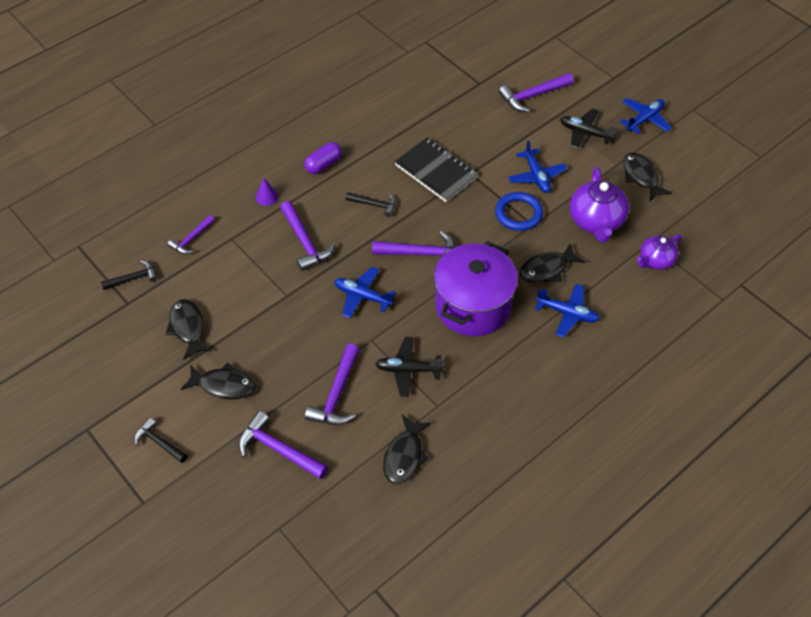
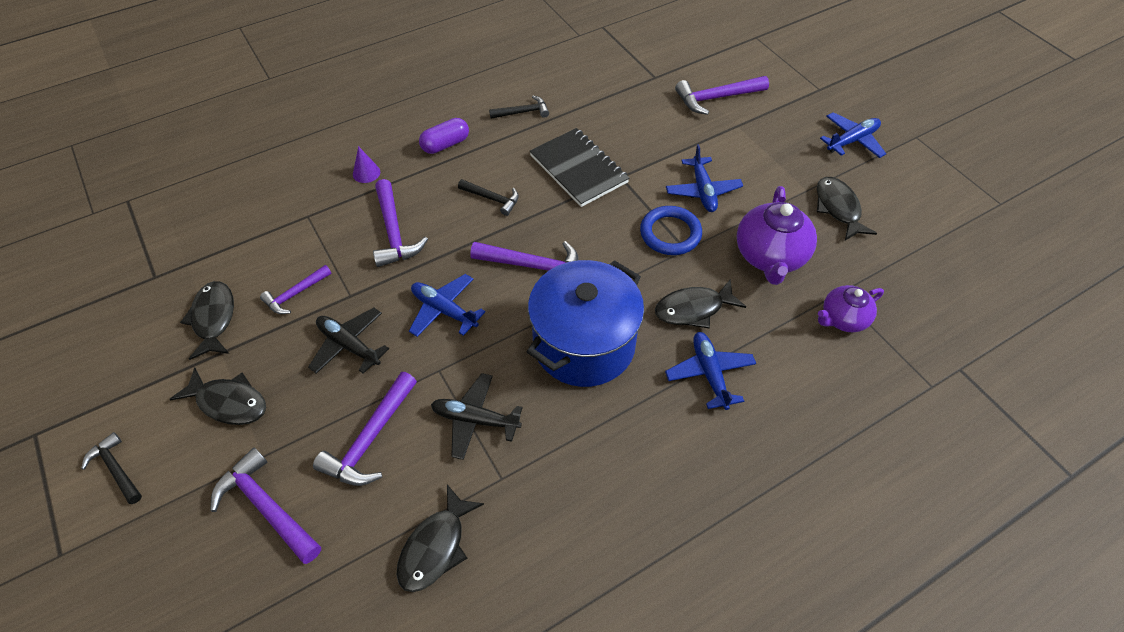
camera: 10 degrees right, 0 degrees up
(133, 278) = (174, 247): black hammer -> black hammer (523, 112)
(191, 239) = (260, 210): purple hammer -> purple hammer (295, 294)
(473, 306) = (584, 344): purple pot -> blue pot
(567, 313) = (709, 373): blue plane -> blue plane turned 135 degrees counterclockwise
(585, 133) = (773, 147): black plane -> black plane (349, 345)

